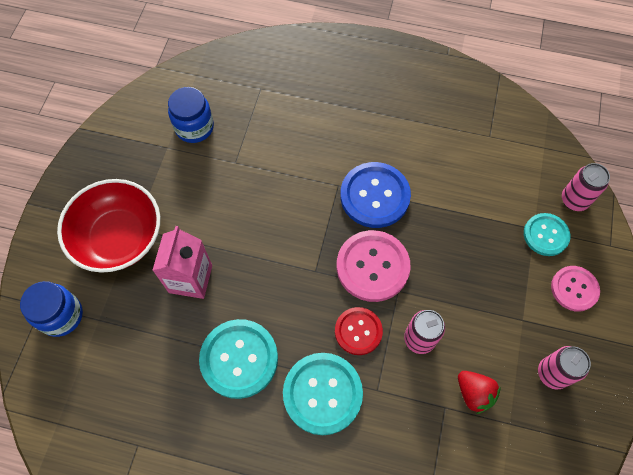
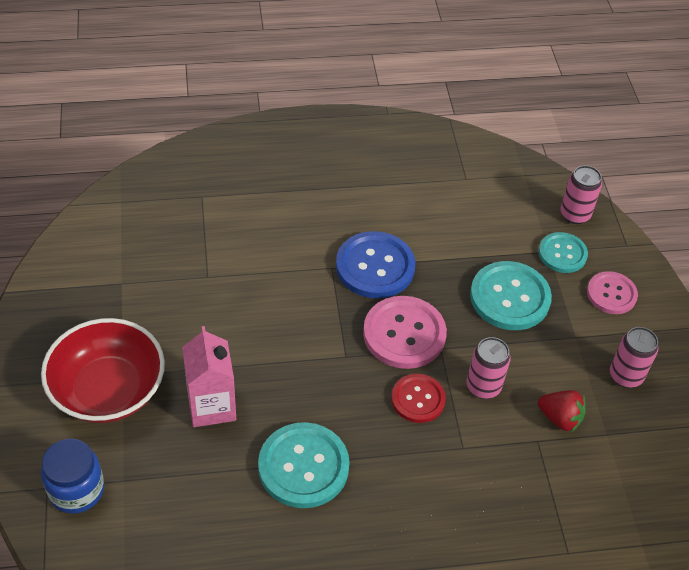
camera: 25 degrees left, 15 degrees down
(194, 127) = (144, 254): blue jar -> none
(322, 393) = (408, 470): turquoise button -> turquoise button (510, 297)

